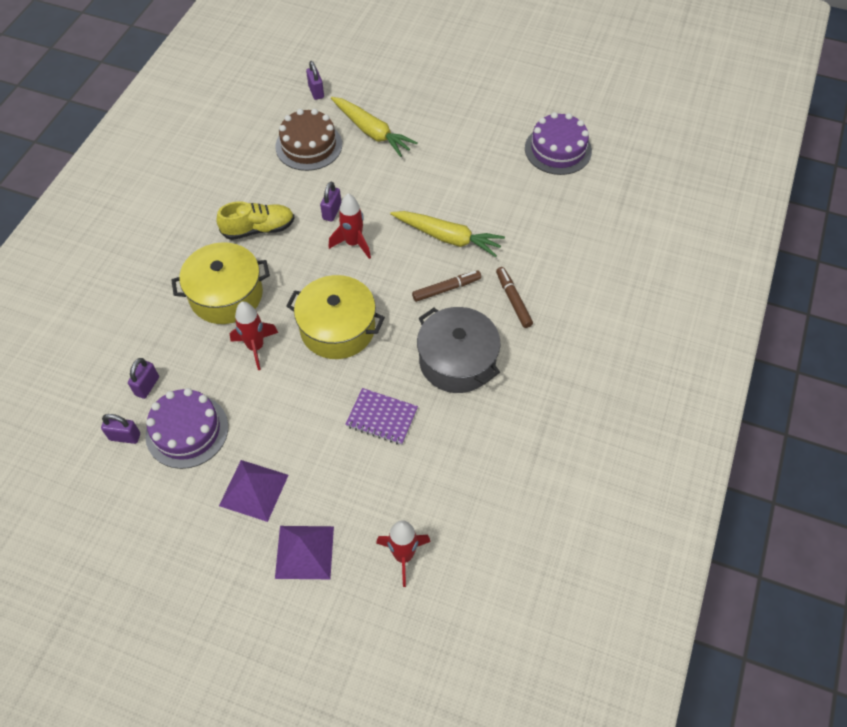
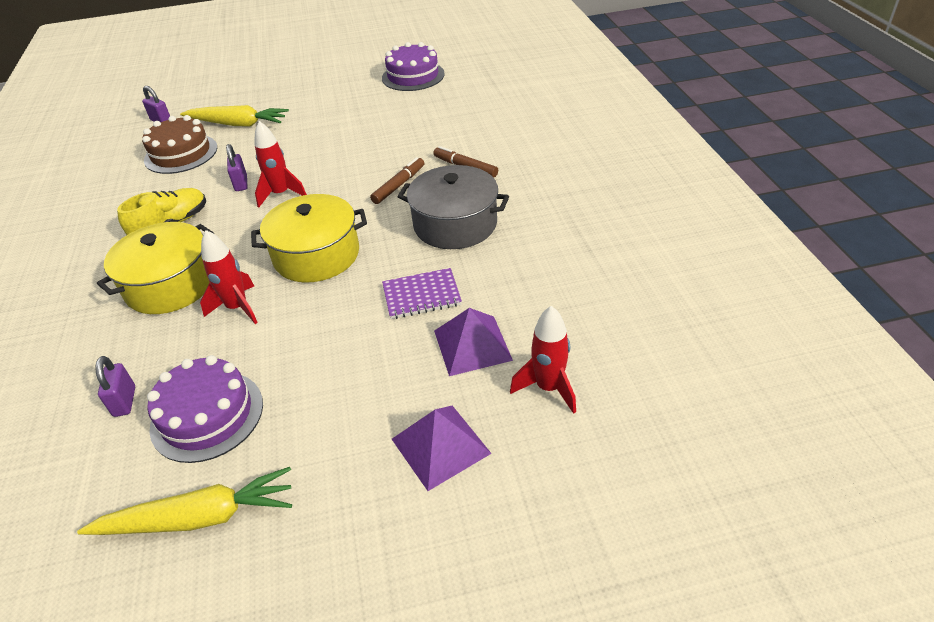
camera: 30 degrees left, 15 degrees down
(125, 436) = (126, 463): purple padlock -> none
(254, 490) = (333, 424): purple pyramid -> purple pyramid (472, 345)
(448, 237) = (369, 156): yellow carrot -> yellow carrot (199, 517)

